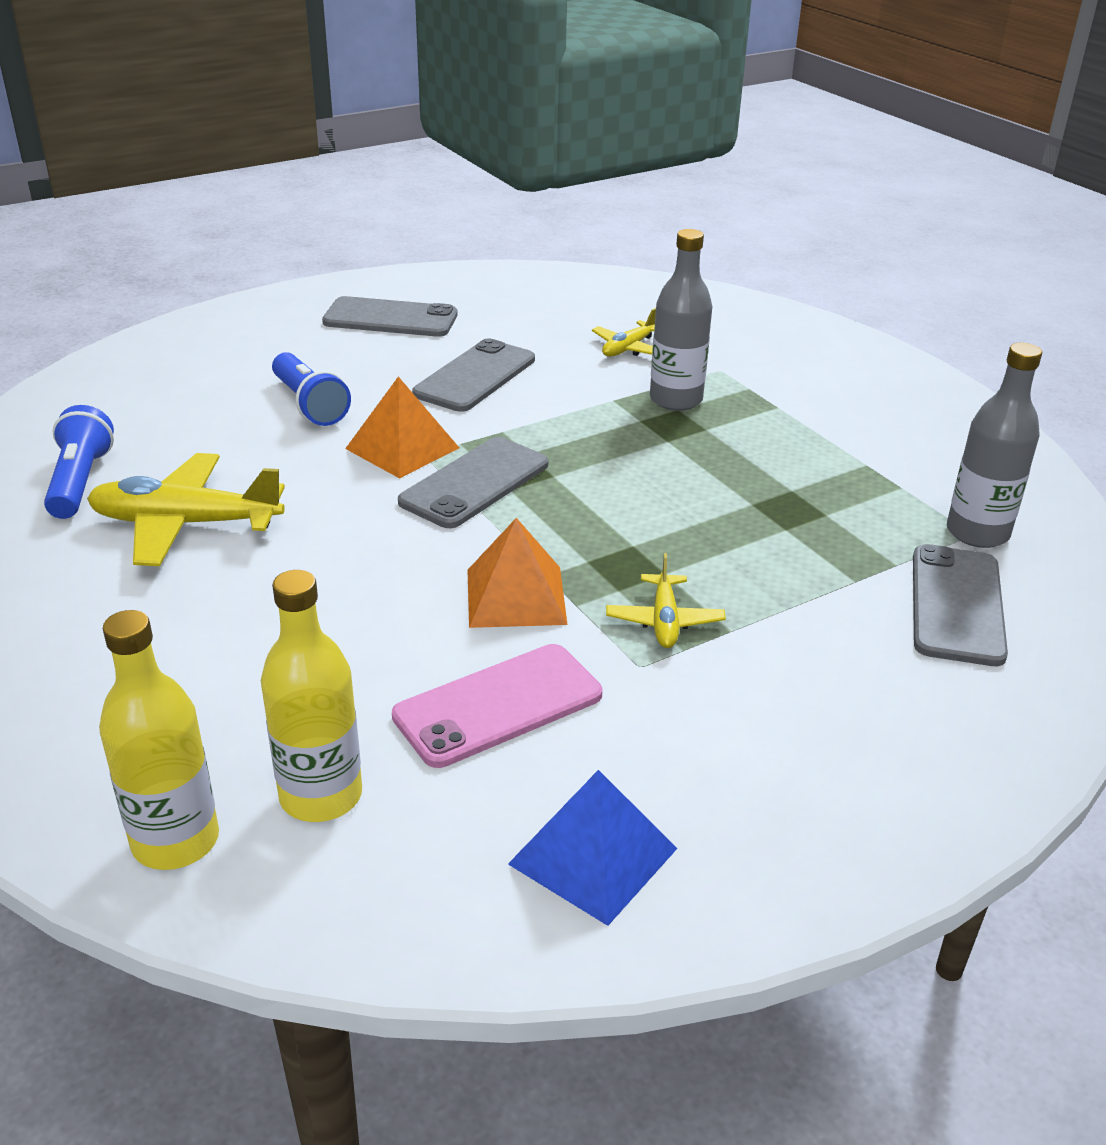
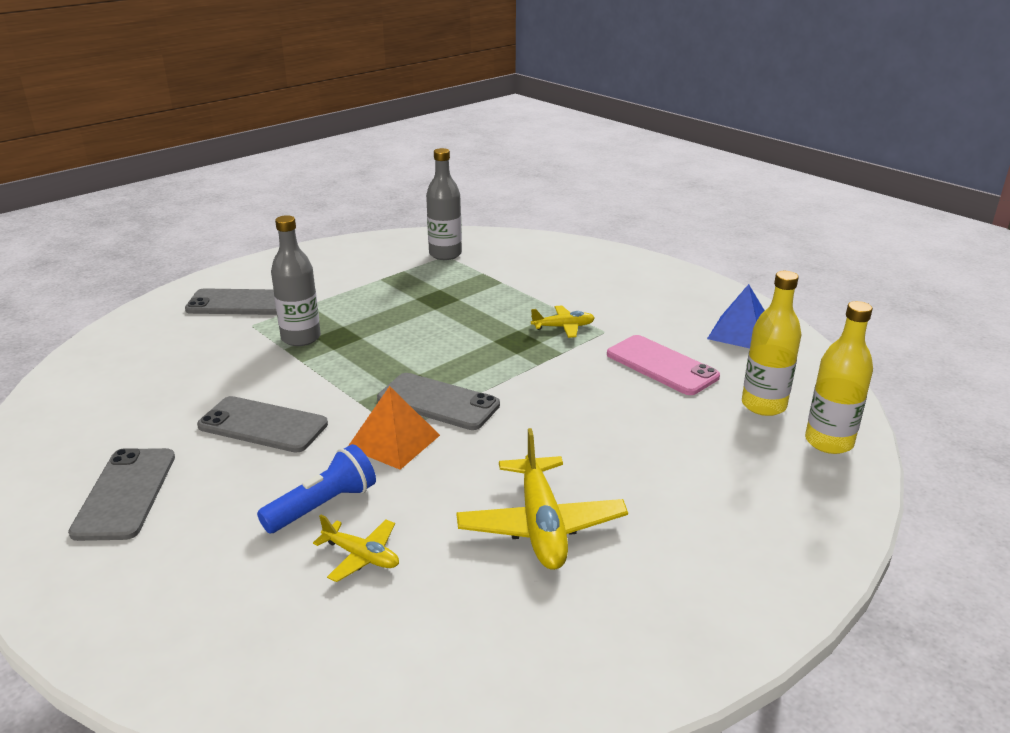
camera: 100 degrees left, 5 degrees down
(80, 482) = (497, 615): blue flashlight -> none
(515, 596) = (564, 371): orange pyramid -> none
(628, 348) = (211, 361): yellow plane -> yellow plane (361, 556)
(956, 605) = (512, 260): grey phone -> grey phone (239, 303)

